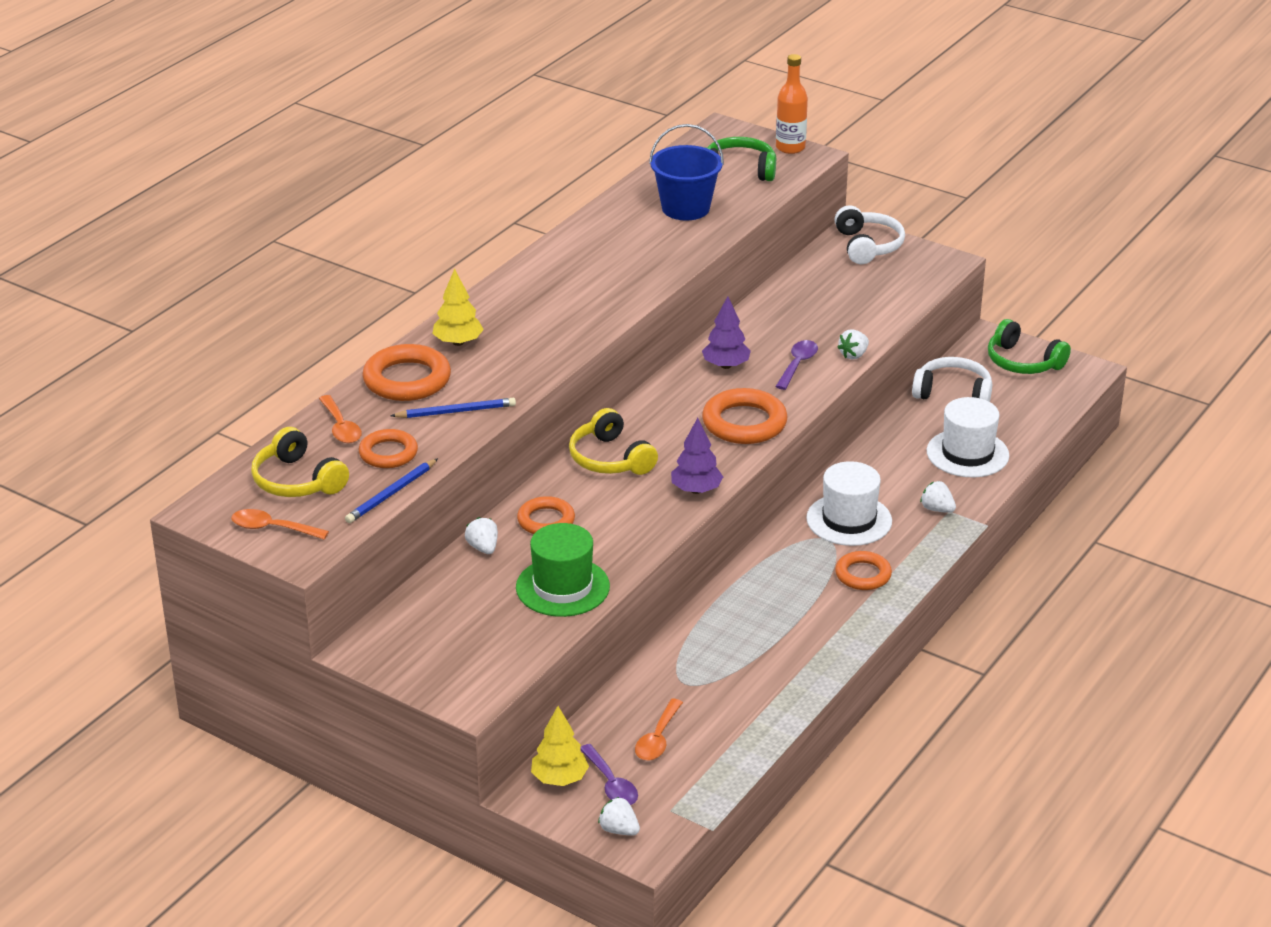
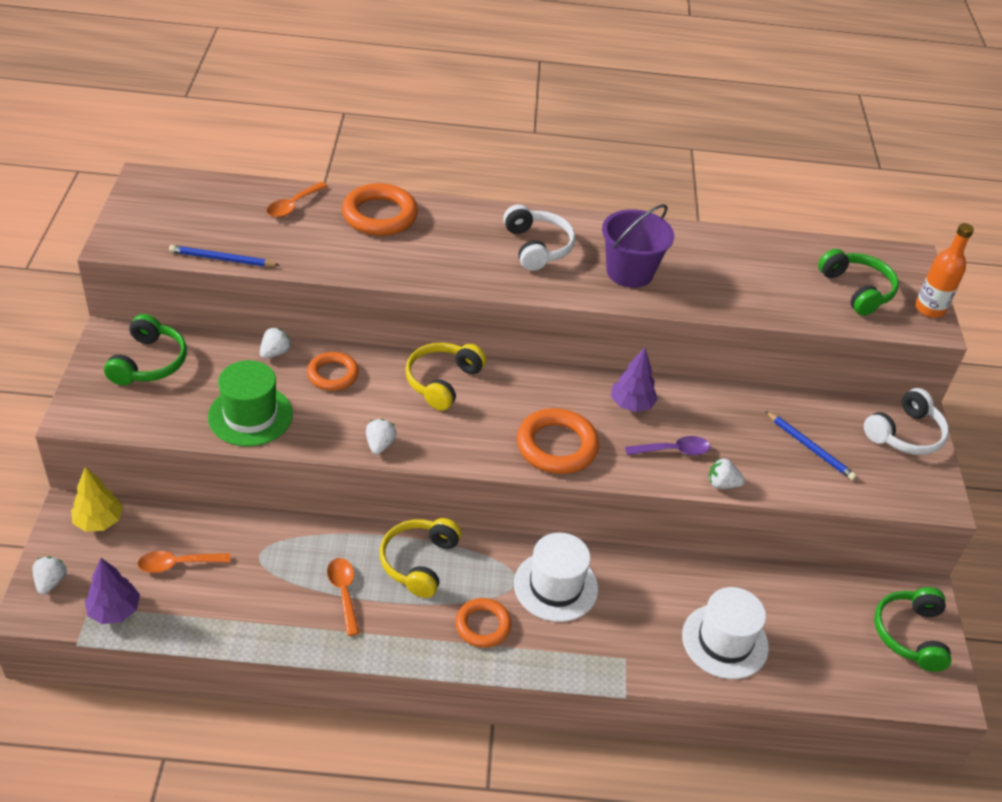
camera: 55 degrees right, 10 degrees up
(272, 528) = (143, 218): orange spoon -> orange spoon (344, 593)
(297, 481) = (210, 209): yellow headphones -> yellow headphones (419, 562)
(388, 453) = (274, 239): orange ring -> none
(428, 633) = (149, 362): none -> green headphones
(456, 411) = (355, 254): blue pencil -> blue pencil (810, 447)
(458, 342) = (451, 223): yellow tree -> none
(611, 784) = (106, 556): purple spoon -> none
(618, 270) = (629, 272): none -> purple bucket
(685, 208) = (762, 278): blue bucket -> none
(696, 490) = (436, 449): purple tree -> purple tree (114, 611)
(937, 509) = (620, 647): white strawberry -> white strawberry (380, 445)
(953, 393) = (810, 596): white headphones -> white headphones (537, 247)

